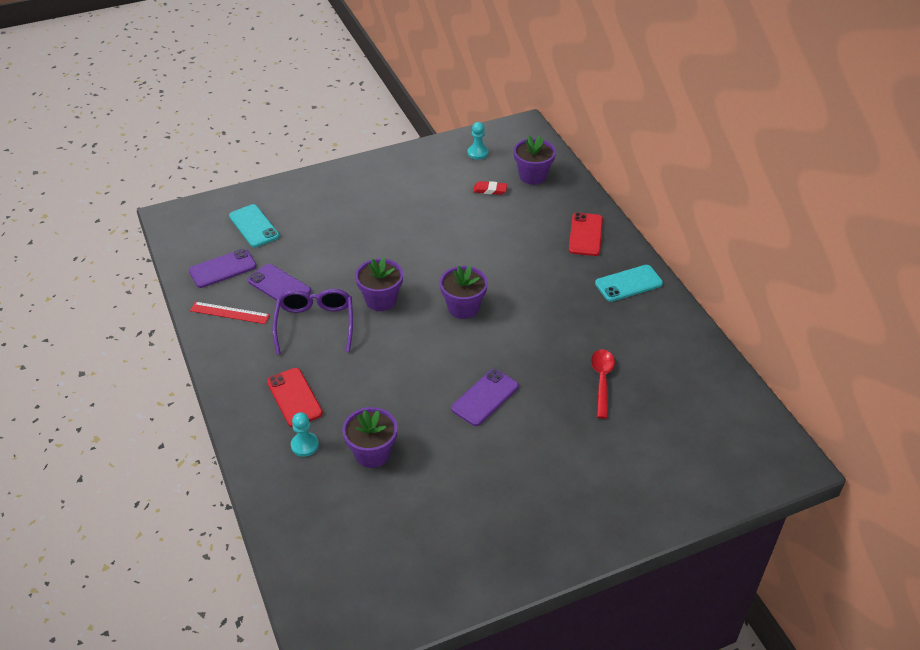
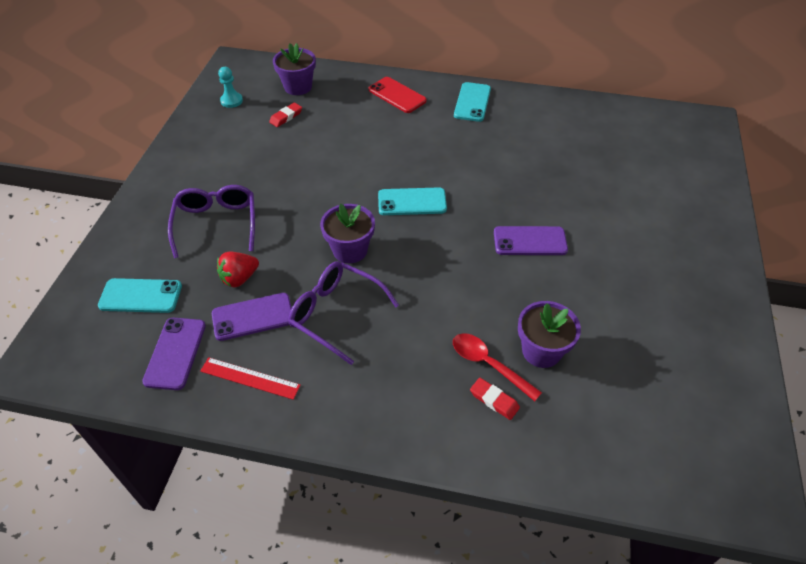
camera: 55 degrees left, 5 degrees up
(230, 313) = (250, 378): red ruler -> red ruler turned 60 degrees clockwise
(294, 397) = (422, 378): red phone -> none
(304, 445) = (494, 400): turquoise pawn -> red eraser
(306, 261) = (239, 278): none -> red strawberry
(344, 221) = (216, 224): none -> purple glasses
(463, 307) = (412, 202): purple flower pot -> turquoise phone
(485, 397) = (530, 241): purple phone -> purple phone turned 75 degrees counterclockwise
(602, 380) = (563, 167): red spoon -> red spoon (488, 364)

